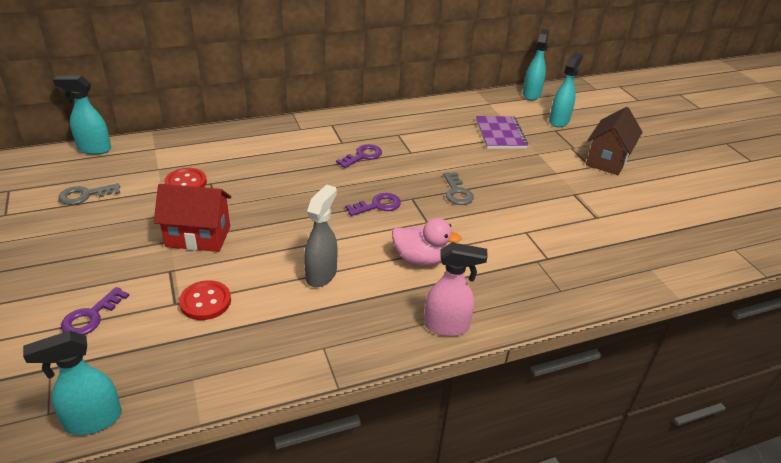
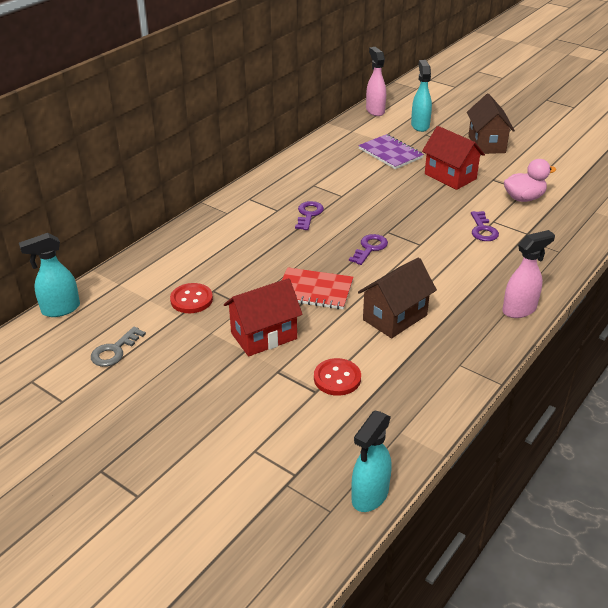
camera: 30 degrees left, 0 degrees up
(91, 316) = (264, 434): purple key -> purple key (483, 230)
(285, 219) = (314, 290): none -> red notebook
(321, 274) = (395, 317): grey spray bottle -> brown house
(420, 259) = (448, 273): pink duck -> pink duck (524, 198)
(457, 192) = (414, 213): grey key -> none
(531, 94) = (375, 111): turquoise spray bottle -> pink spray bottle
(533, 175) = (450, 176): none -> red house

